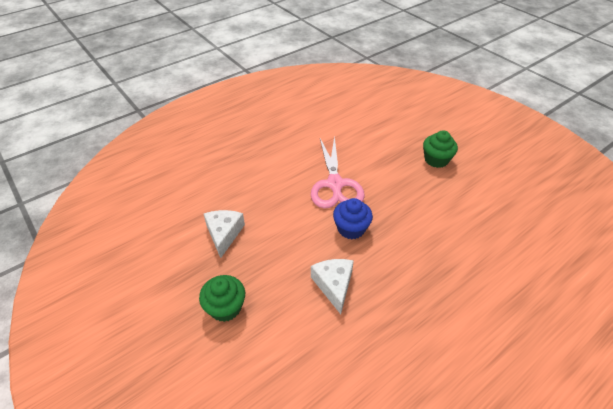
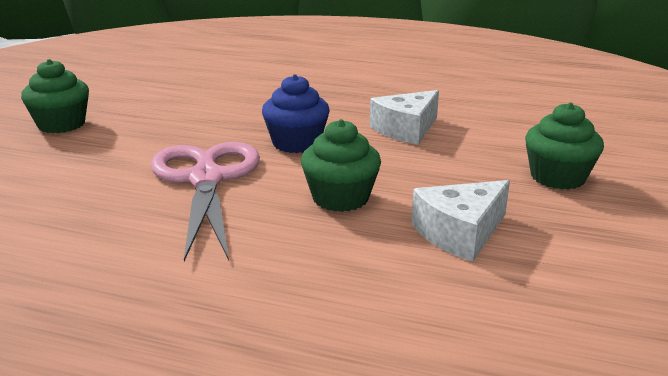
camera: 125 degrees left, 20 degrees down
(282, 215) = (340, 198): none -> green cupcake
(335, 184) = (206, 179): pink scissors -> pink scissors turned 60 degrees counterclockwise

